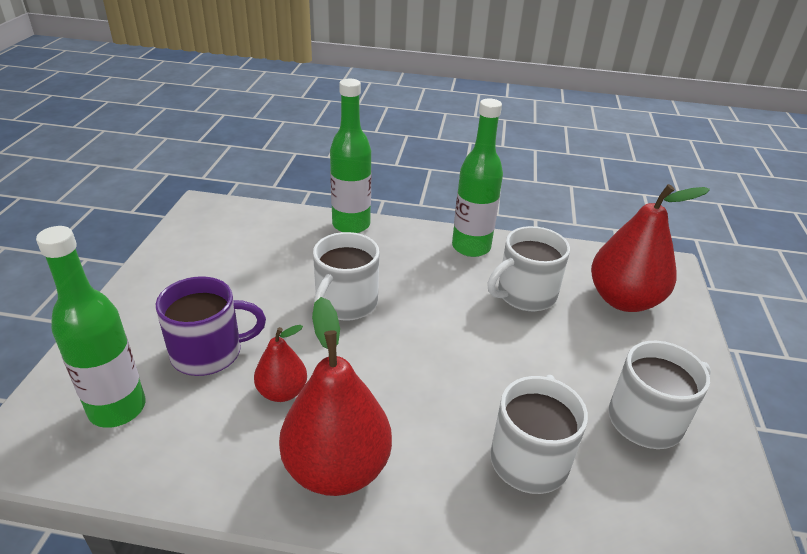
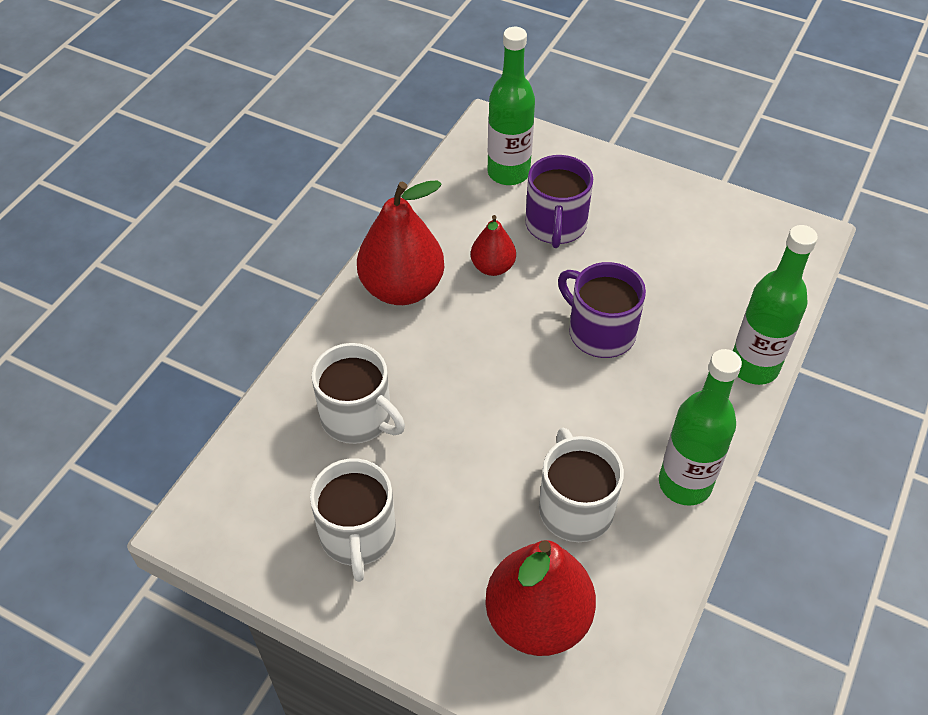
camera: 110 degrees right, 15 degrees up
(345, 303) = (600, 332): white mug -> purple mug

